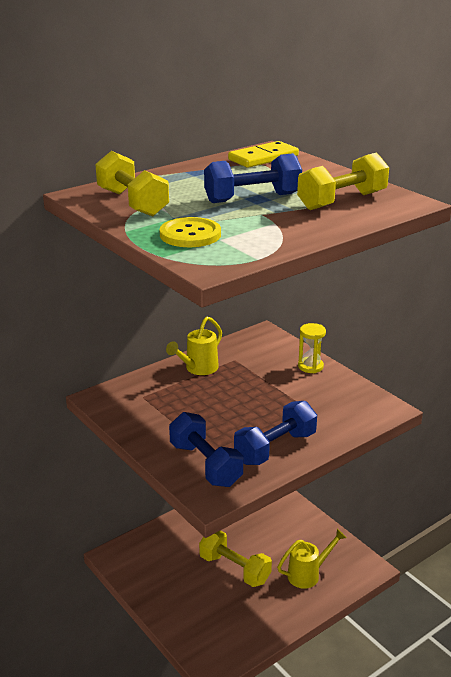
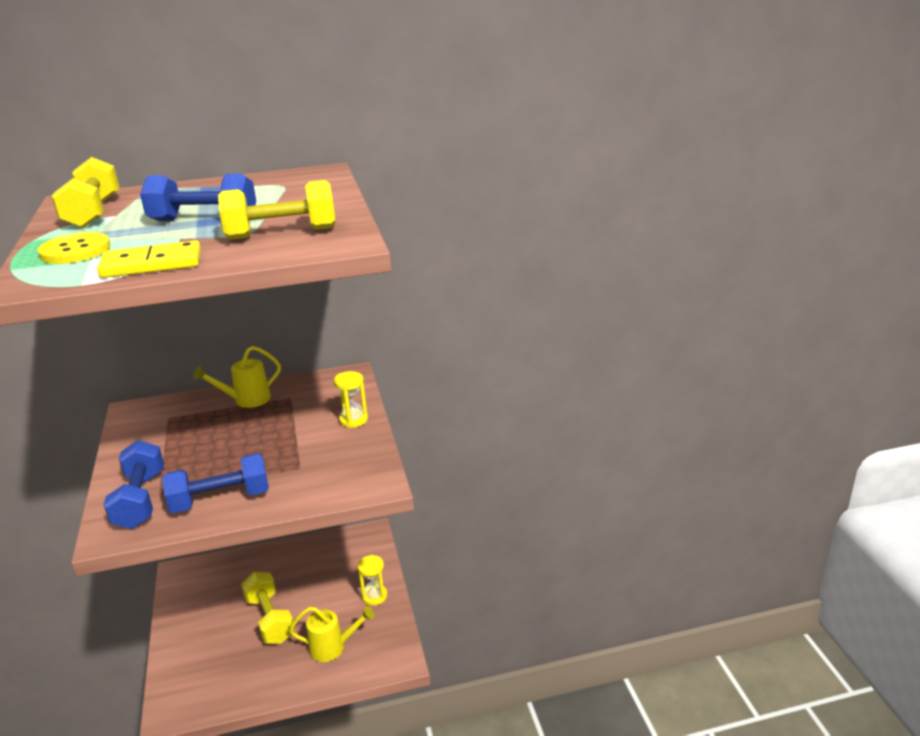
camera: 25 degrees right, 0 degrees up
(263, 158) = (298, 180): yellow domino -> yellow domino (151, 264)
(307, 527) = (374, 596): none -> yellow hourglass

